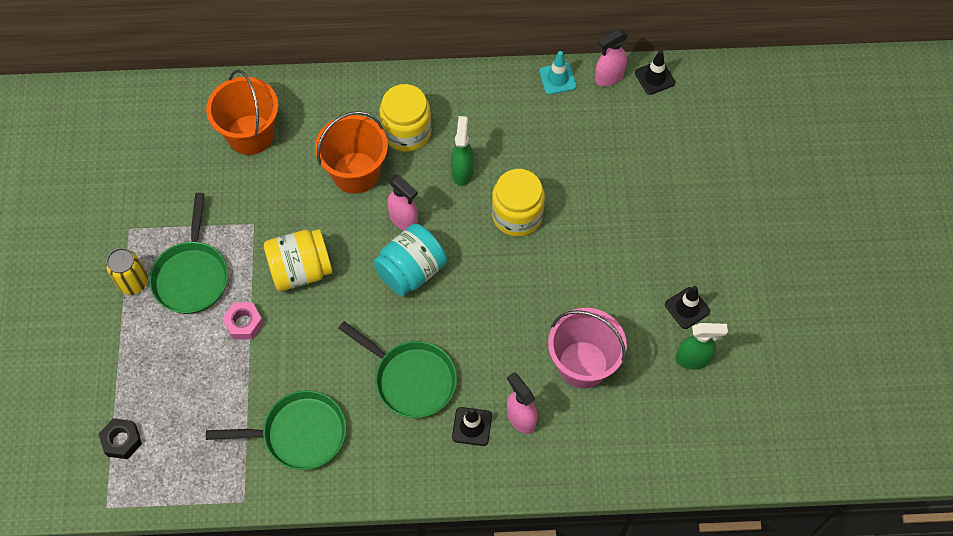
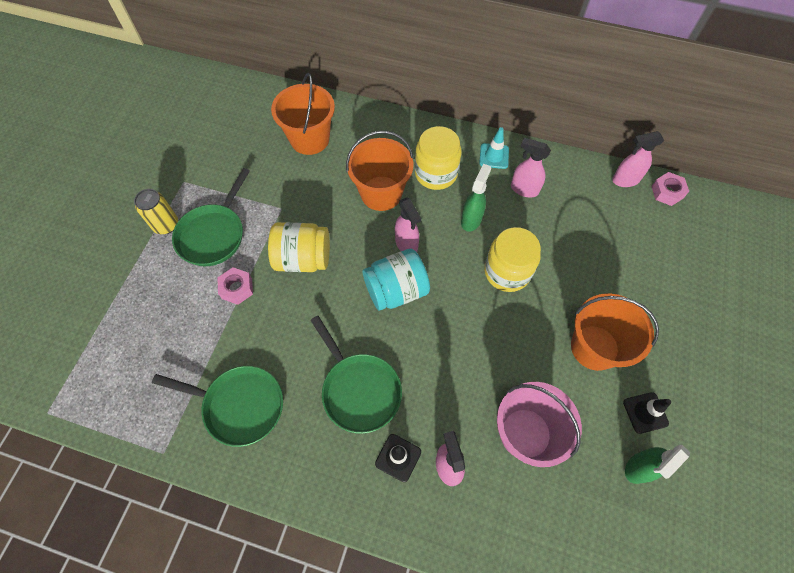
camera: 20 degrees right, 0 degrees up
(122, 441) = (90, 356): black nut -> none
(506, 120) = (524, 189): none -> pink spray bottle
(557, 79) = (579, 168): turquoise traffic cone -> turquoise traffic cone (494, 156)
(624, 263) = (594, 347): none -> orange bucket
(654, 78) = (667, 192): black traffic cone -> pink nut
(693, 359) = (638, 468): green spray bottle -> green spray bottle turned 120 degrees clockwise

